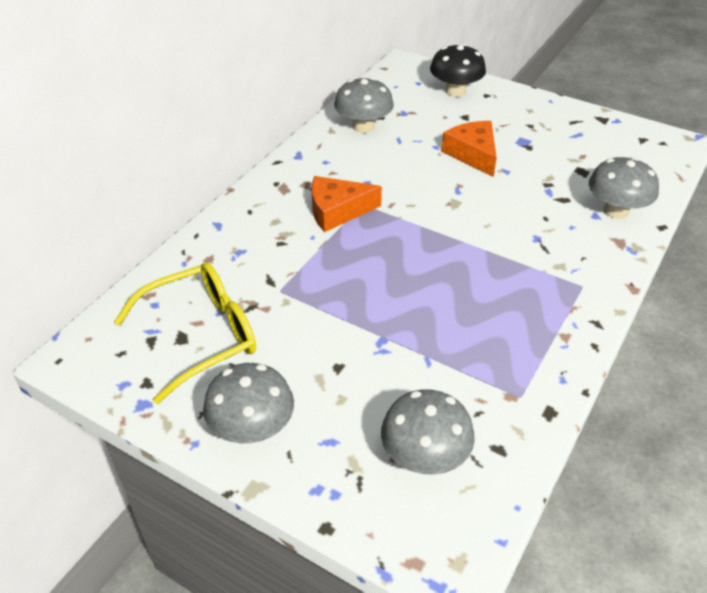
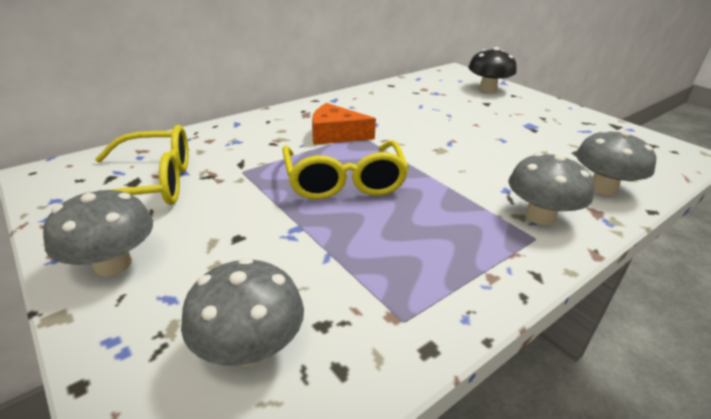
camera: 20 degrees right, 10 degrees down
(363, 127) = (398, 94): grey mushroom -> grey mushroom (540, 216)
(388, 273) = (344, 182): none -> yellow glasses
(473, 154) = (479, 125): orange cheese -> none

